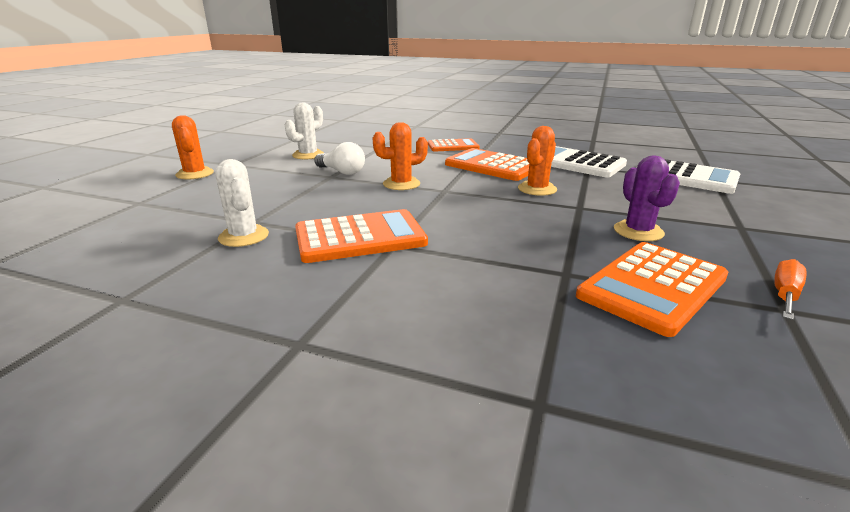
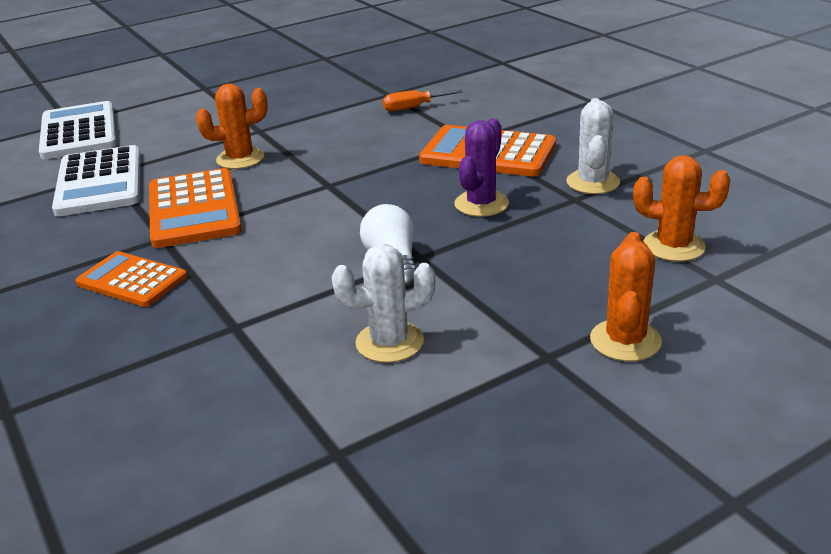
camera: 140 degrees left, 5 degrees up
(401, 184) = (355, 210): orange cactus -> orange cactus (673, 246)
(638, 231) = (276, 102): purple cactus -> purple cactus (481, 204)
(652, 286) = (358, 78): orange calculator -> none
(785, 294) = (305, 61): orange screwdriver -> orange screwdriver (413, 108)

